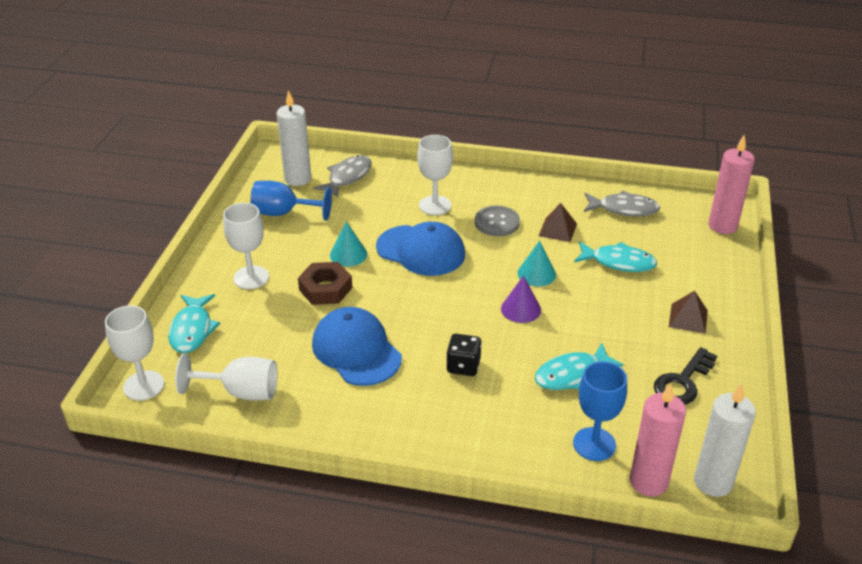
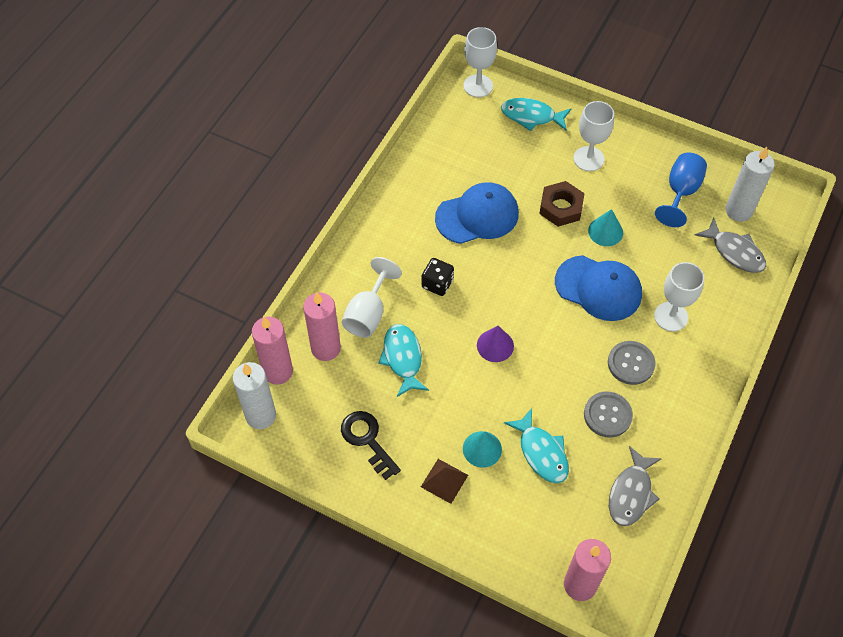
camera: 105 degrees right, 20 degrees up
(241, 392) = (453, 139): white goblet -> white goblet (368, 313)
(421, 251) = (598, 288): blue cap -> blue cap turned 105 degrees counterclockwise
(536, 274) = (541, 373): turquoise cone -> turquoise cone (482, 449)
(557, 229) = (607, 415): brown pyramid -> grey button
(594, 444) = (326, 348): blue goblet -> pink candle
(619, 262) = (541, 452): turquoise fish -> turquoise fish turned 60 degrees counterclockwise

